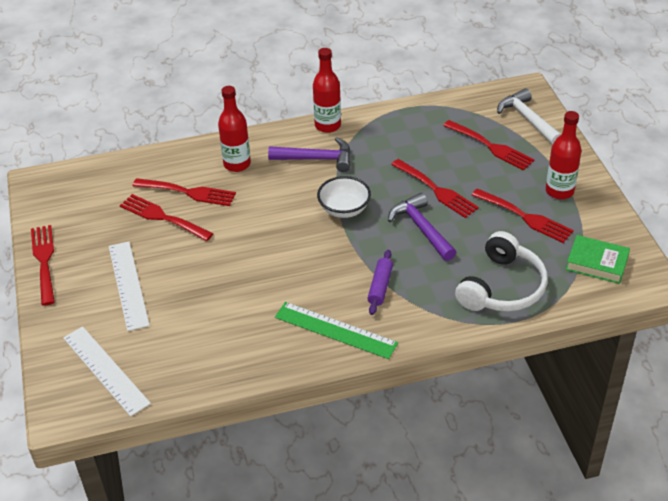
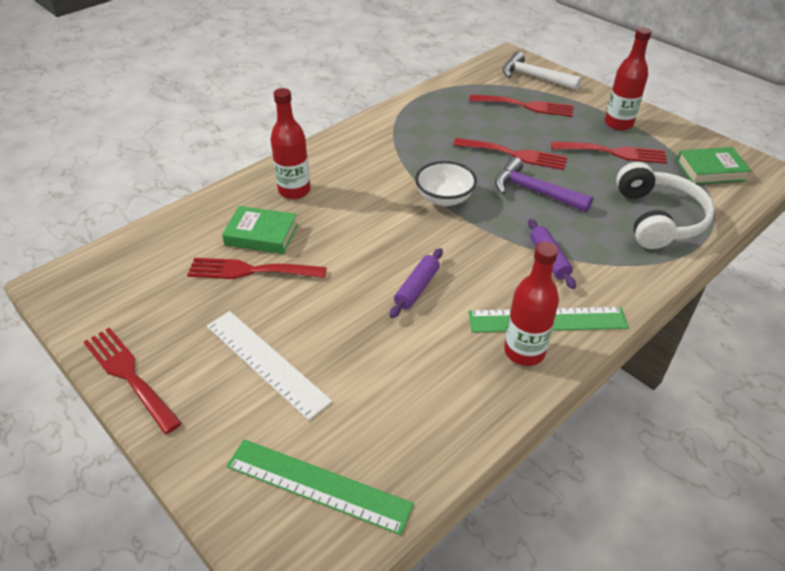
camera: 30 degrees left, 0 degrees up
(106, 370) = (318, 485): white ruler -> green ruler
(188, 192) = (261, 235): red fork -> green book
(264, 272) = (417, 288): none -> purple rolling pin
(316, 159) = (375, 161): purple hammer -> none
(327, 125) = (359, 130): red bottle -> red bottle (524, 352)

